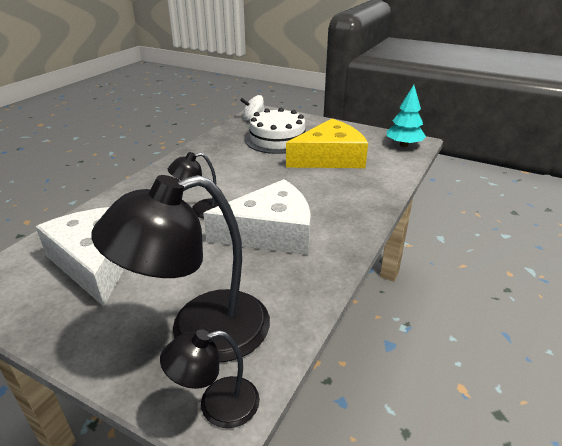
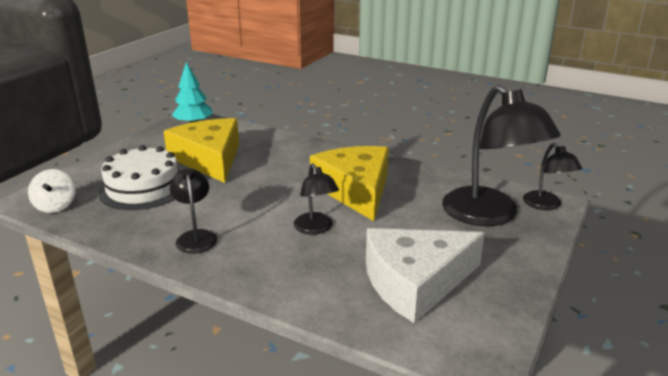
camera: 90 degrees left, 5 degrees down
(203, 163) = (196, 237): none -> black lamp
(270, 232) = (355, 190): white cheese -> yellow cheese

